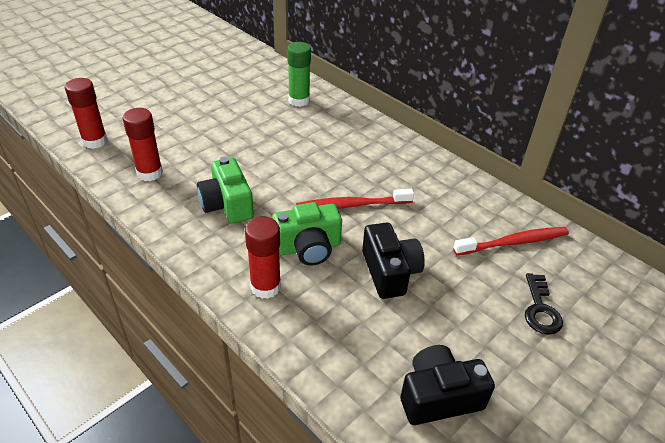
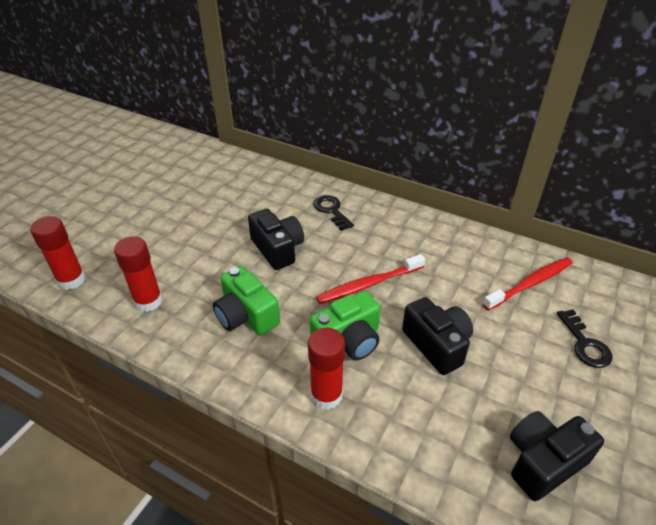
camera: 15 degrees left, 0 degrees up
(282, 156) = (277, 249): none -> black camera
(299, 101) = (267, 187): green glue stick -> none
(349, 133) = (331, 210): none -> black key

